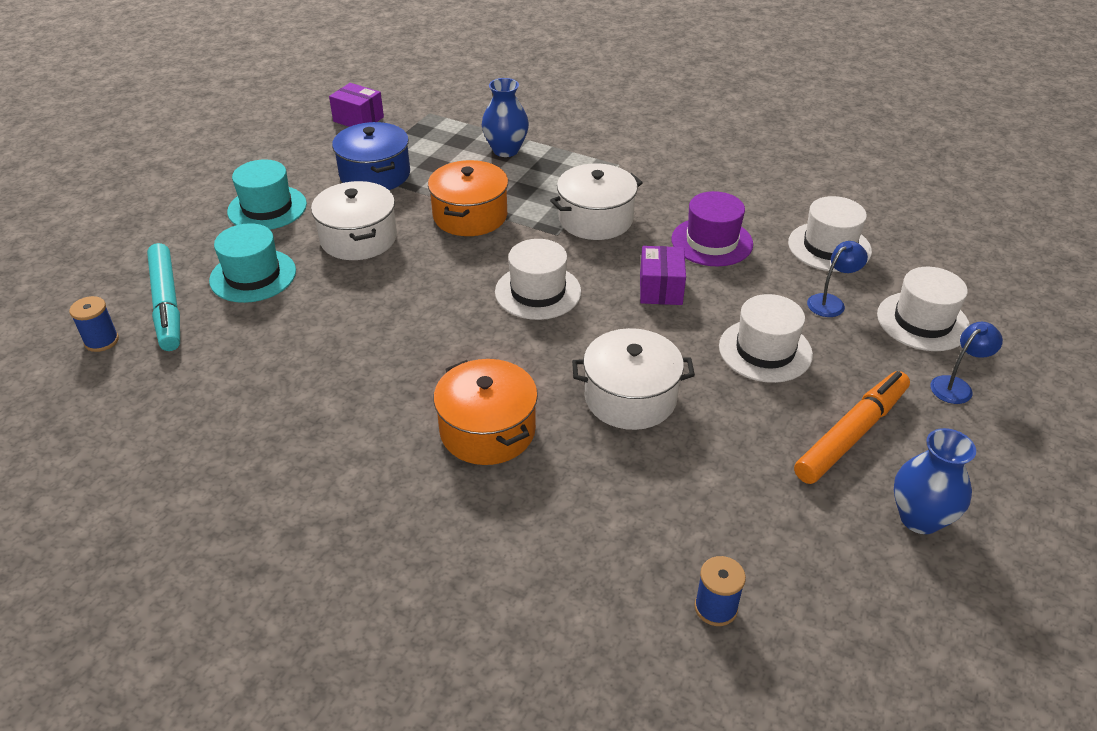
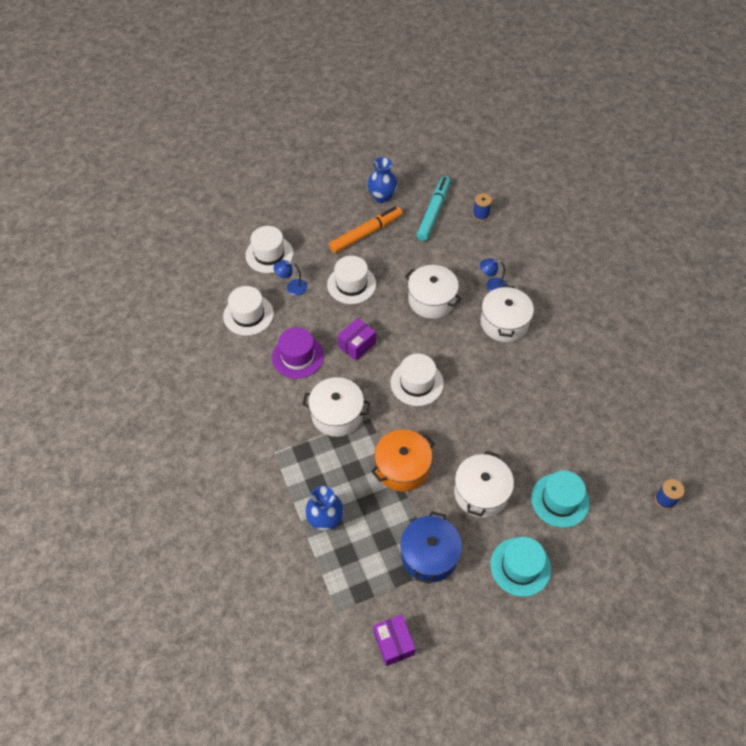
camera: 140 degrees left, 15 degrees up
(167, 304) = (619, 508): turquoise marker -> turquoise marker (433, 212)
(487, 430) = (504, 323): orange pot -> white pot
(851, 434) = (365, 233): orange marker -> orange marker turned 150 degrees clockwise
(956, 386) = (300, 224): blue lamp -> blue lamp (491, 285)

